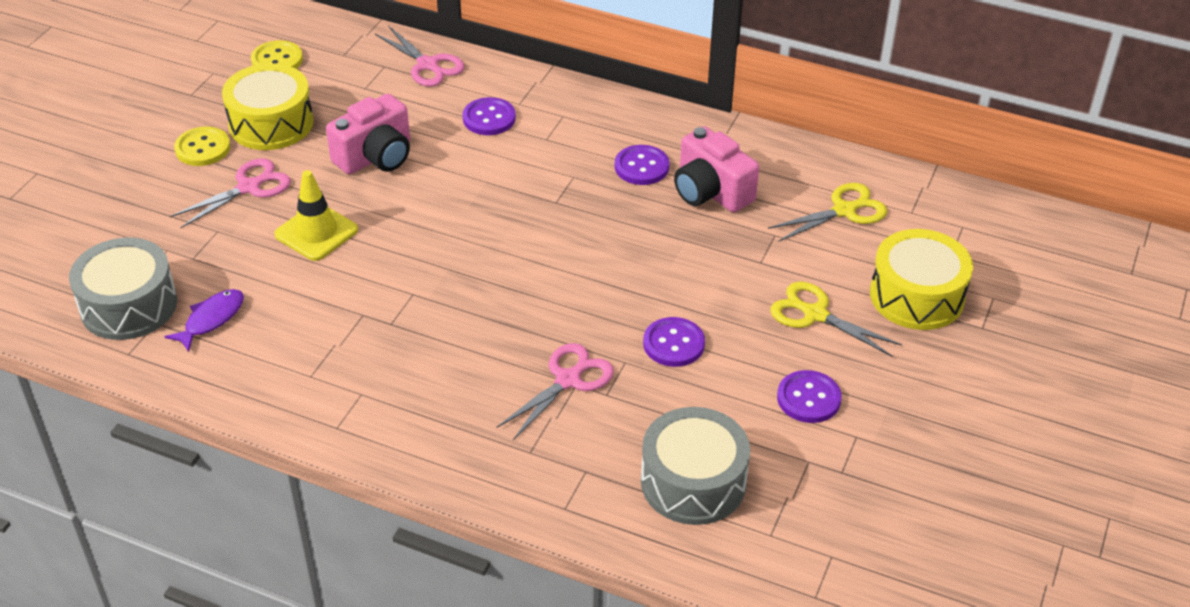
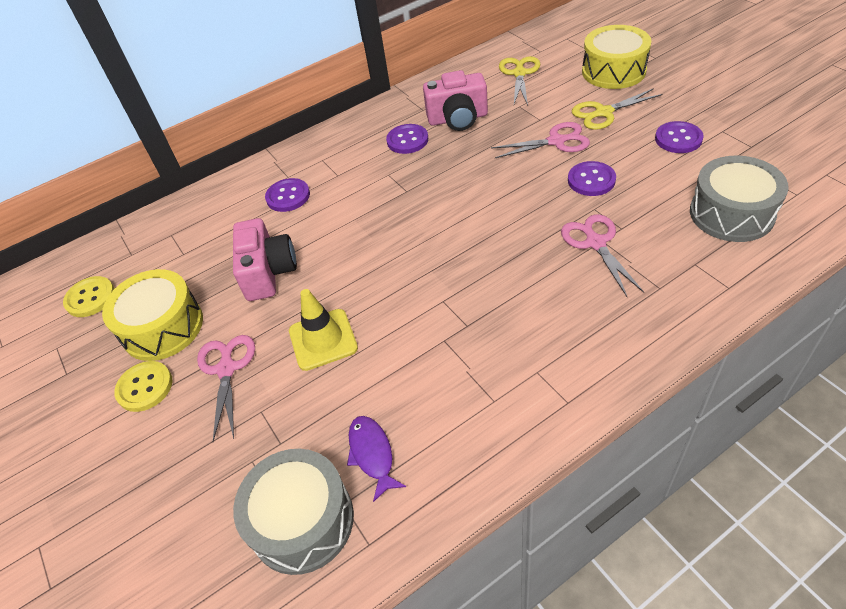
camera: 50 degrees left, 5 degrees up
(427, 65) = (196, 210): pink scissors -> pink scissors (556, 141)

